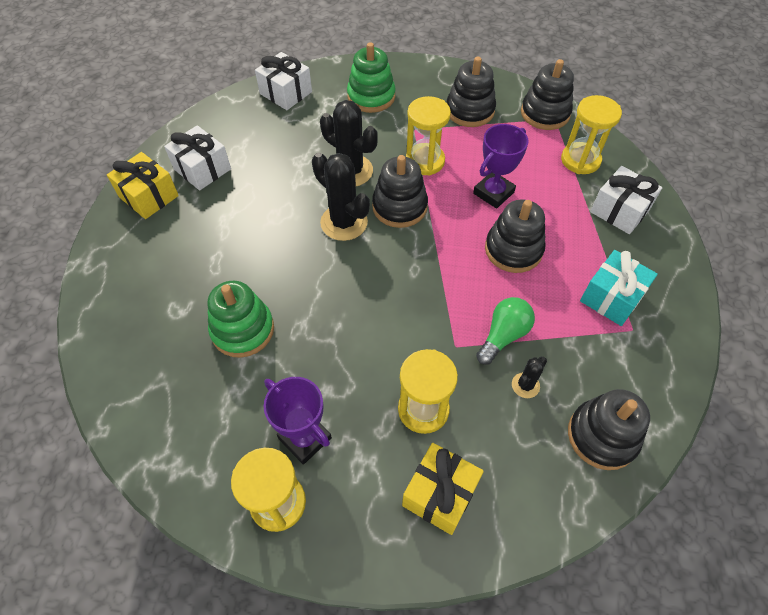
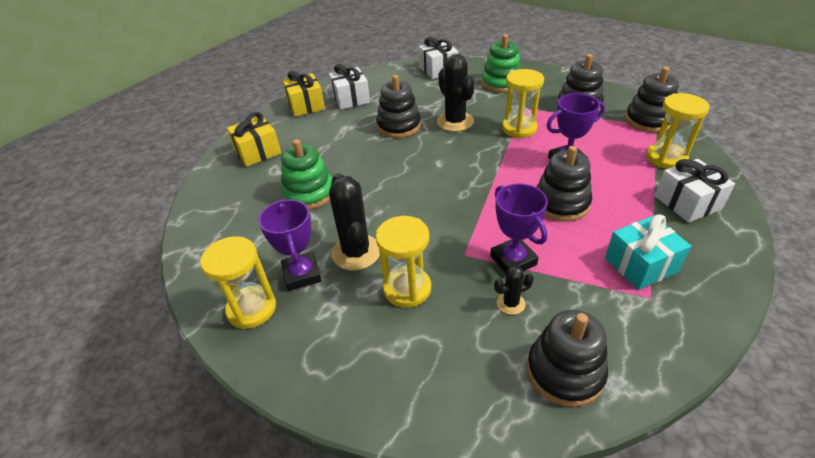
camera: 30 degrees right, 15 degrees down
(344, 222) = (428, 150): black cactus -> black cactus (356, 252)
(399, 207) = (479, 151): black stacking toy -> black stacking toy (399, 126)
(440, 494) = (379, 355): yellow gift -> yellow gift (258, 152)
(503, 335) = (513, 260): green light bulb -> purple trophy

